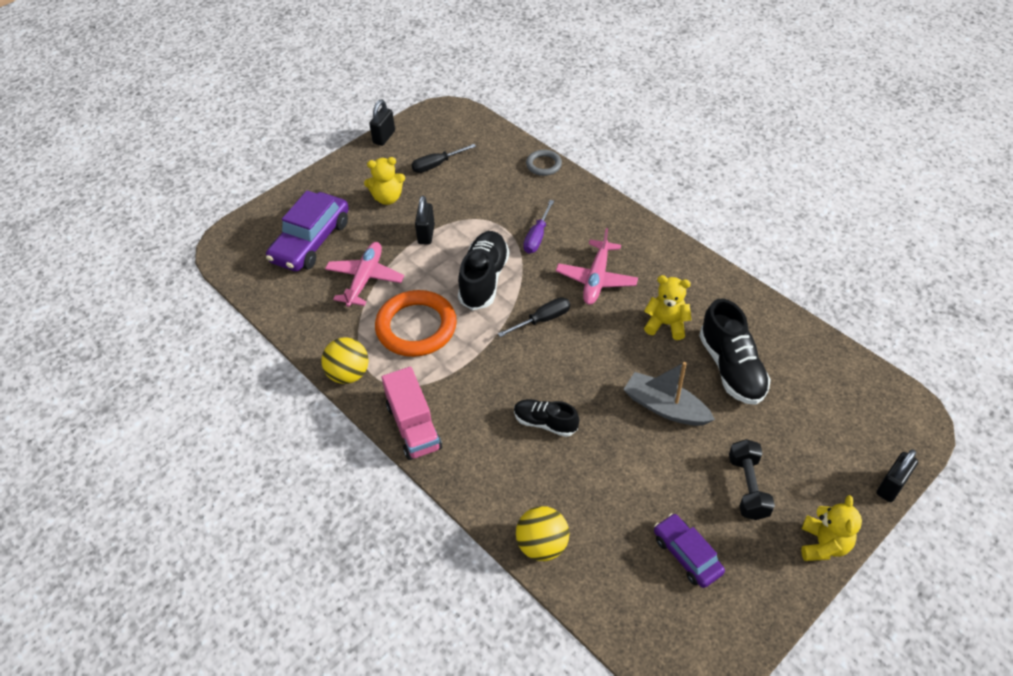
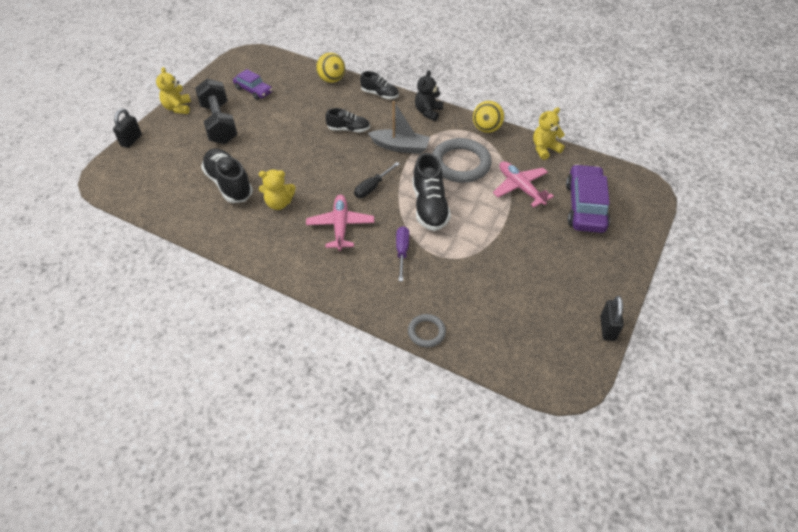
camera: 160 degrees right, 0 degrees up
(365, 279) = (520, 187): pink plane -> pink plane turned 150 degrees clockwise
(387, 198) = (553, 259): yellow teddy bear -> yellow teddy bear (545, 149)
(413, 426) = (428, 112): pink truck -> black teddy bear
(416, 327) = (460, 164): orange ring -> grey ring
(426, 234) = (497, 233): black padlock -> none
(436, 165) = (532, 306): black screwdriver -> none
(472, 485) = (379, 94): none -> black shoe
(665, 407) = (273, 152): grey boat -> grey boat (400, 147)
(748, 487) = (219, 123): black dumbbell -> black dumbbell, size x1.57

